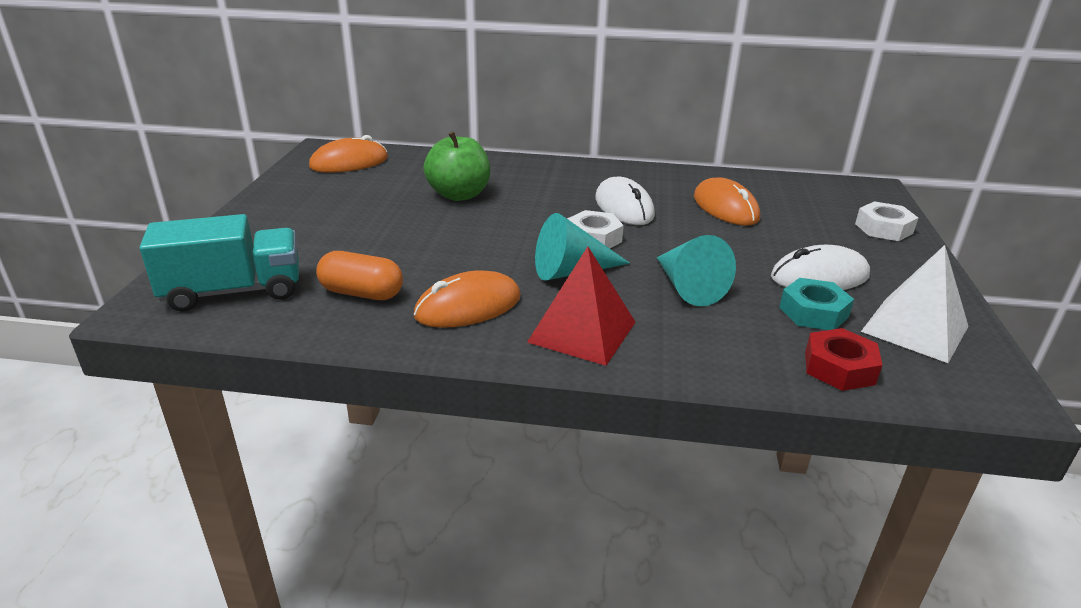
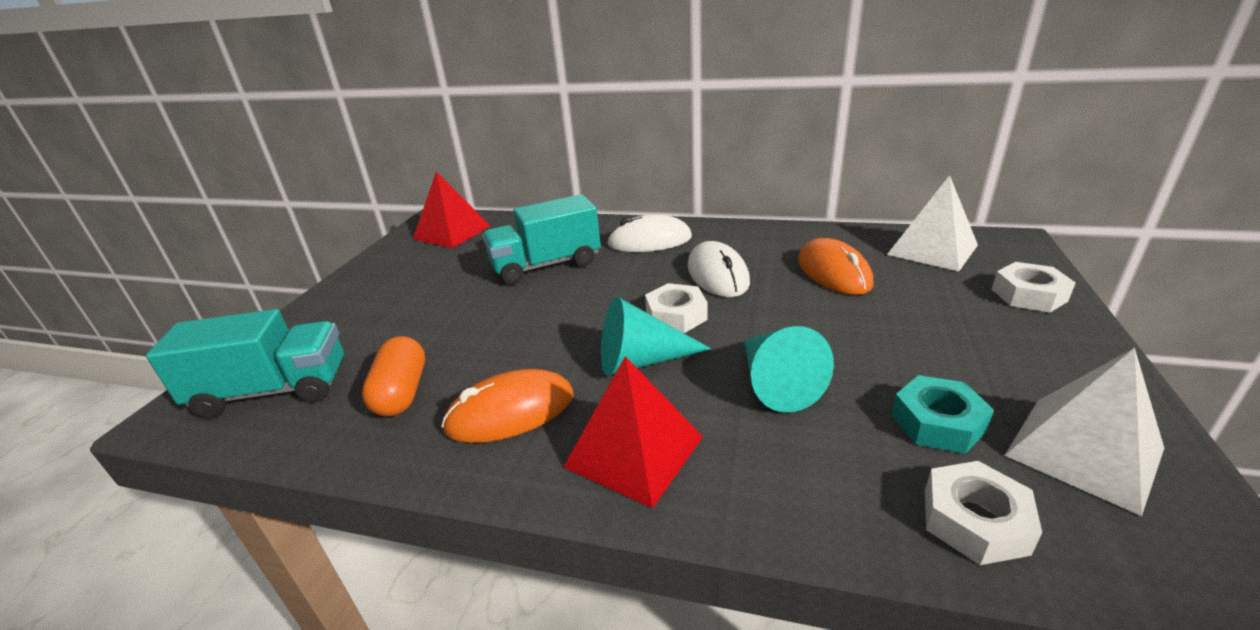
camera: 10 degrees right, 0 degrees up
(349, 162) = (452, 232): orange mouse -> red pyramid
(362, 293) = (402, 393): orange capsule -> orange capsule turned 60 degrees clockwise
(459, 195) = (546, 265): green apple -> turquoise truck
(807, 192) = (932, 249): none -> white pyramid
(819, 276) = (946, 366): white mouse -> white mouse (649, 241)
(839, 368) = (974, 521): red nut -> white nut

